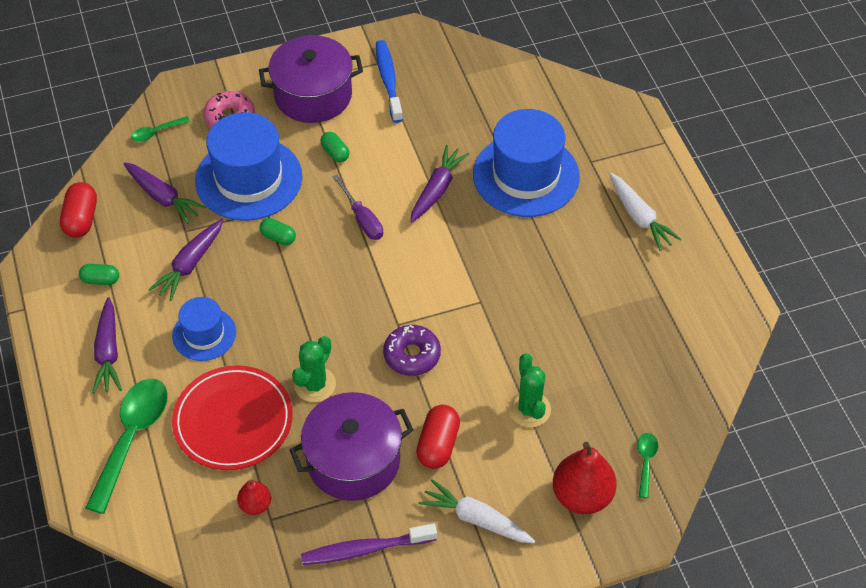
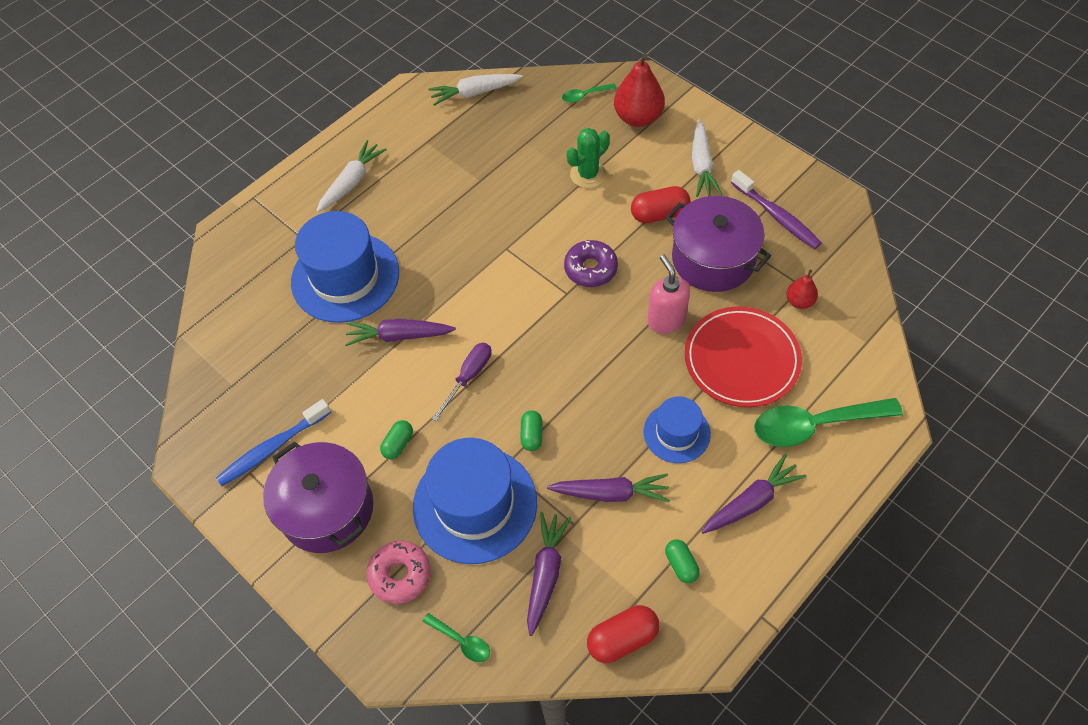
camera: 115 degrees left, 5 degrees up
(315, 384) = (666, 320): green cactus -> pink soap dispenser
(708, 362) = (474, 93): none -> white carrot

